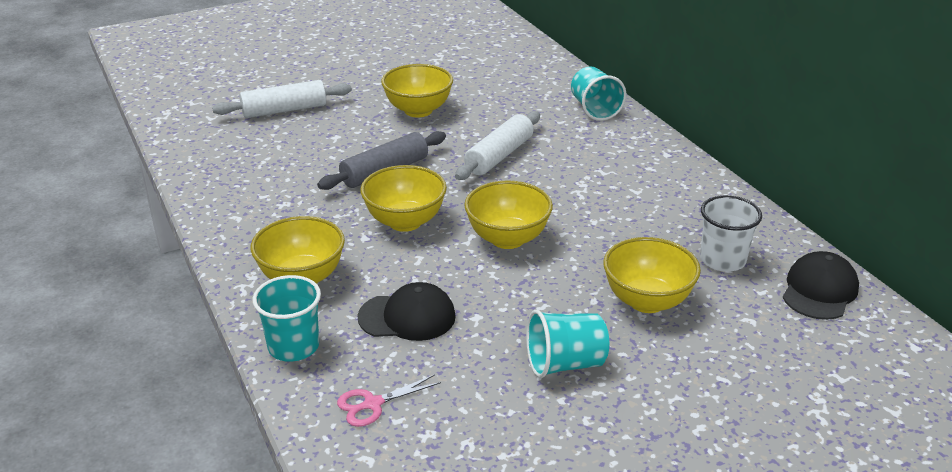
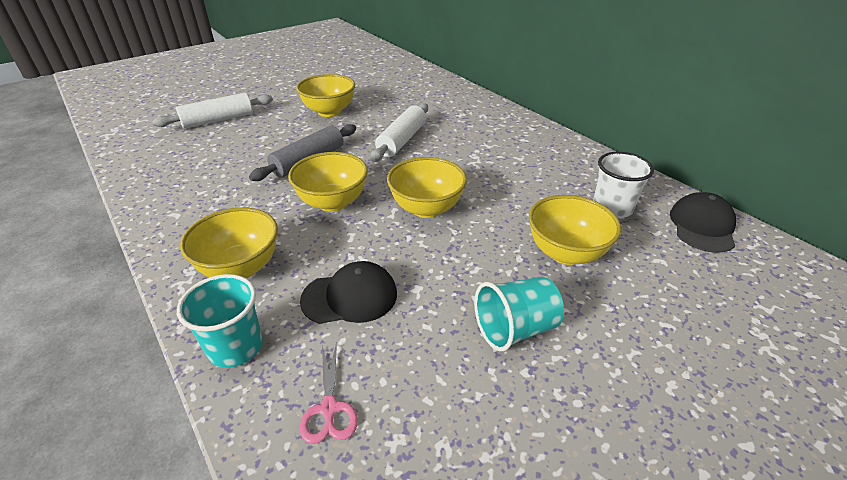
camera: 10 degrees left, 5 degrees up
(373, 404) = (329, 408): pink scissors -> pink scissors turned 60 degrees counterclockwise
(594, 109) = (466, 101): turquoise cup -> none

